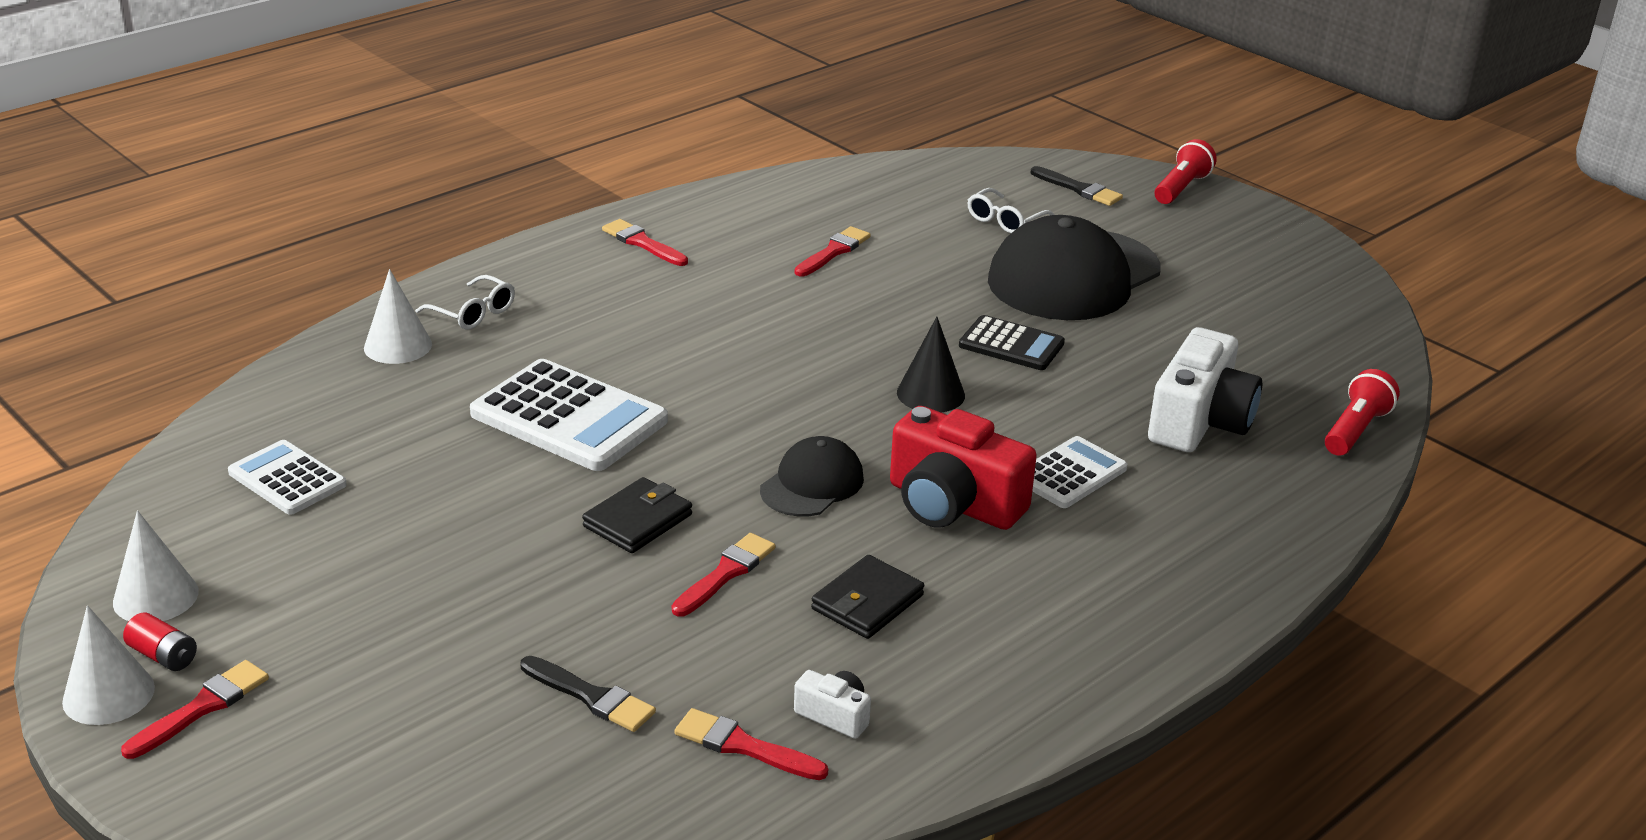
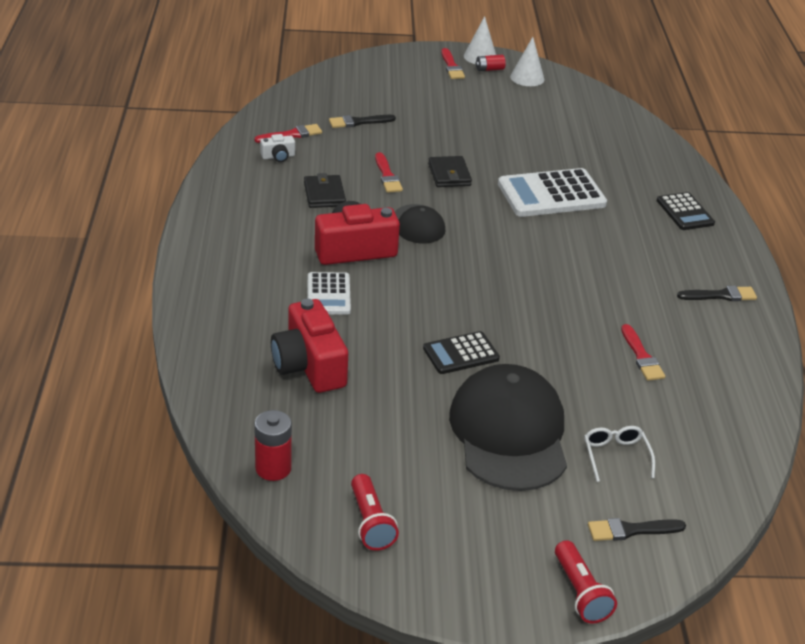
camera: 130 degrees right, 5 degrees up
(287, 479) = (578, 121): white calculator -> none
(398, 346) = (670, 182): white cone -> none
(473, 313) = (685, 212): white glasses -> black calculator
(642, 243) = (720, 295): red brush -> black brush
(930, 394) = (447, 297): black cone -> none
(1199, 421) = (309, 365): white camera -> red camera
(1352, 367) = (273, 468): none -> red battery
(1355, 430) = (225, 415): red flashlight -> red flashlight (370, 522)

